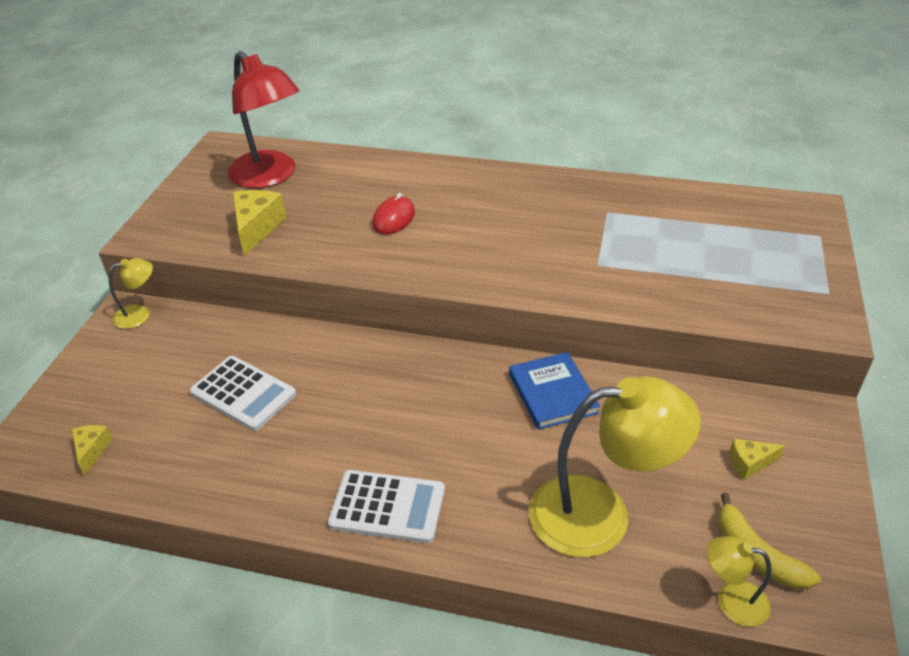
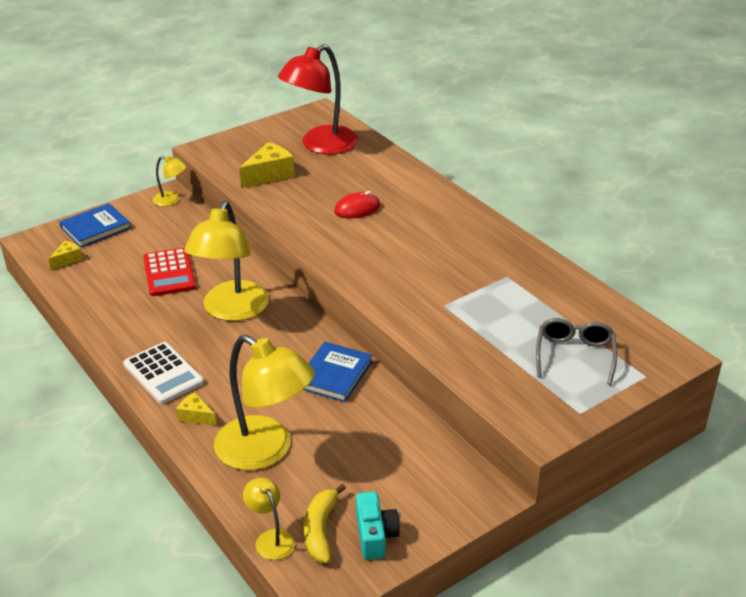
camera: 40 degrees right, 5 degrees down
(81, 394) = (95, 228): none -> blue book
(243, 393) = (169, 273): white calculator -> red calculator
(270, 176) = (320, 145): red lamp -> red lamp turned 45 degrees clockwise
(367, 392) = (231, 310): none -> yellow lamp
(749, 463) = (394, 487): yellow cheese -> yellow cheese (196, 416)
(753, 248) = (574, 355): none -> grey glasses
(801, 521) = (375, 535): none -> turquoise camera

